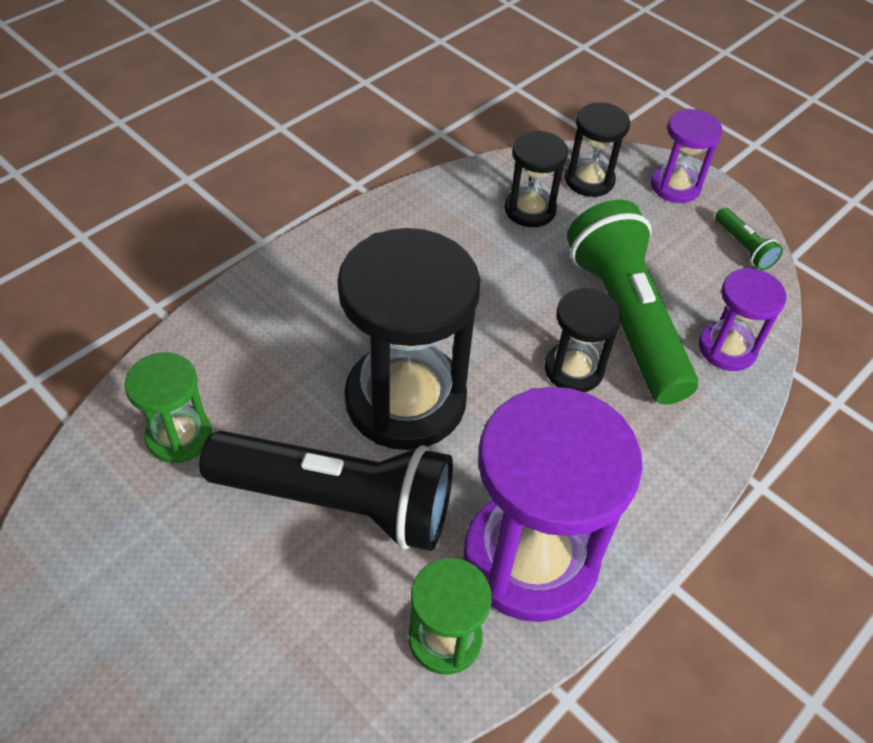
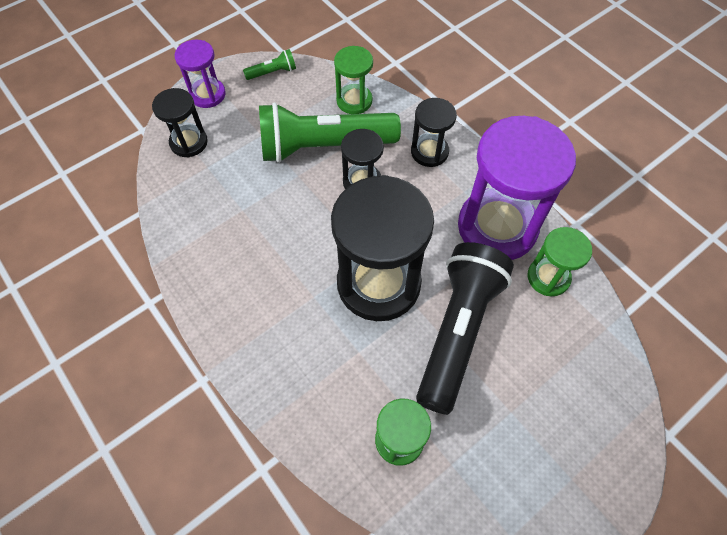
camera: 80 degrees left, 10 degrees up
(530, 209) = (211, 184): black hourglass -> black hourglass (429, 152)
(727, 348) = (354, 101): purple hourglass -> green hourglass

